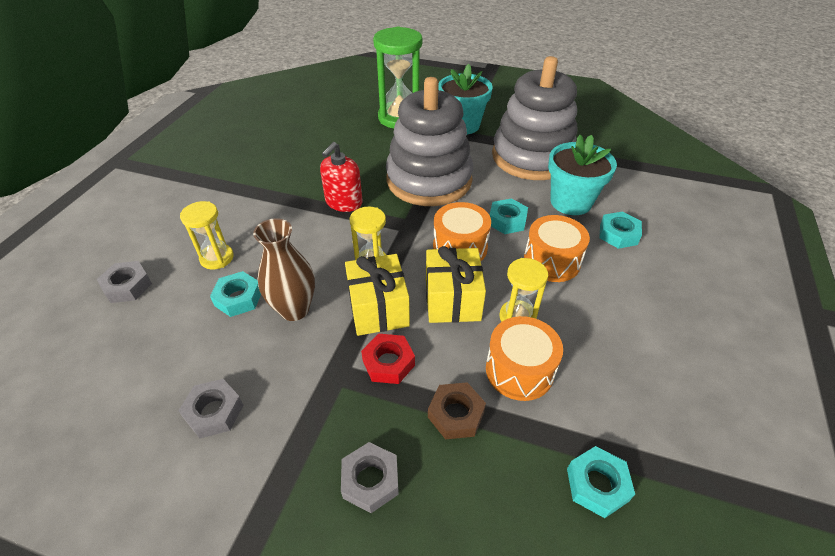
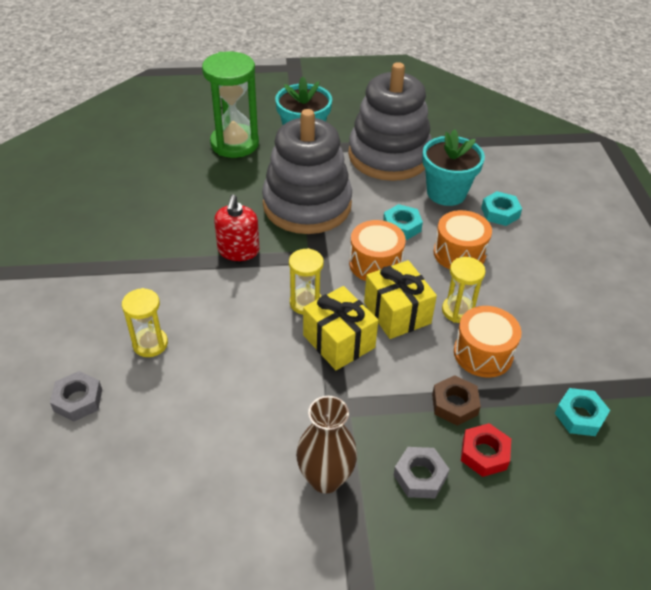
camera: 25 degrees left, 0 degrees up
(214, 412) = (255, 476): grey nut -> none
(238, 298) = (202, 374): turquoise nut -> none
(294, 309) = (263, 367): brown vase -> brown vase (325, 478)
(388, 363) = (377, 383): red nut -> red nut (484, 454)

